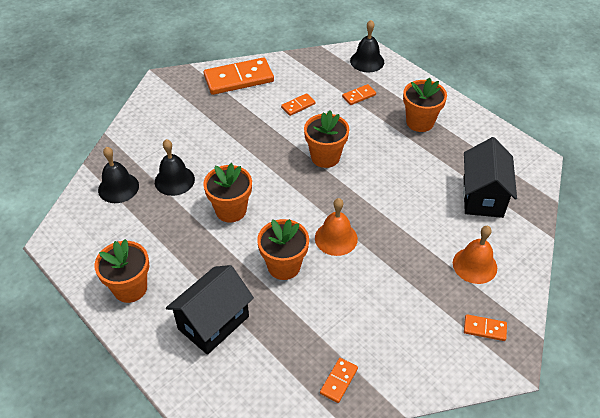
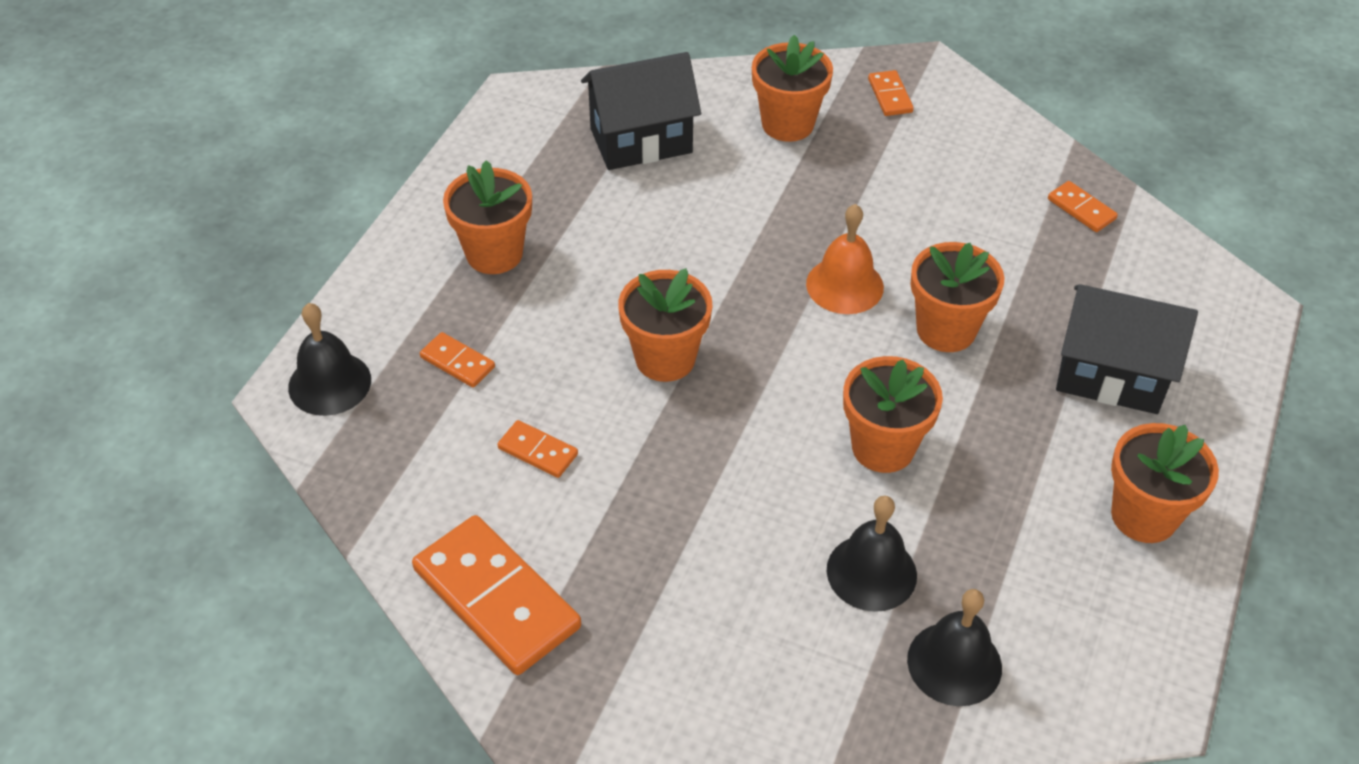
camera: 115 degrees left, 0 degrees up
(339, 381) = (1081, 209): orange domino -> orange domino turned 45 degrees clockwise
(474, 265) = (787, 124): orange bell -> orange flower pot

